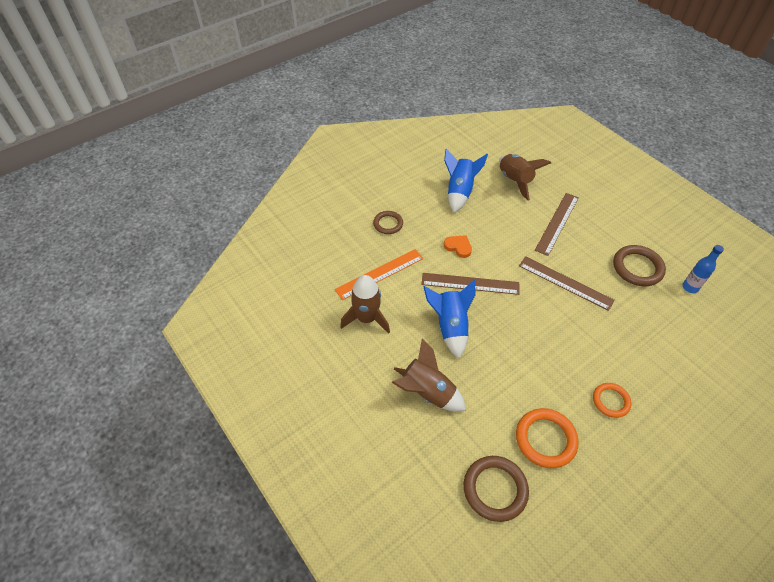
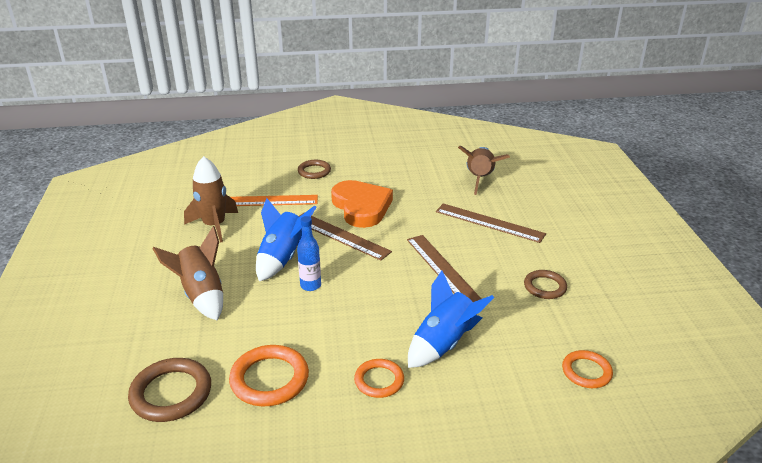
camera: 30 degrees right, 20 degrees down
(458, 247) = (361, 207): orange heart -> orange heart, size x2.07
(459, 192) = (411, 170): blue rocket -> blue rocket (444, 343)
(557, 223) = (489, 223): brown ruler -> brown ruler turned 60 degrees clockwise
(637, 268) = (545, 287): brown ring -> brown ring, size x0.63
(690, 287) = (595, 326): blue bottle -> blue bottle (310, 285)
(713, 328) = (586, 372): none -> orange ring

